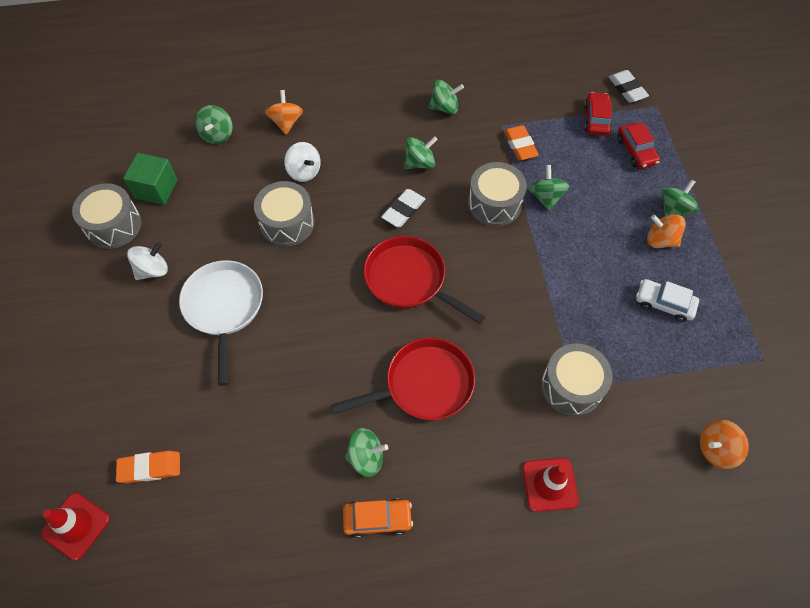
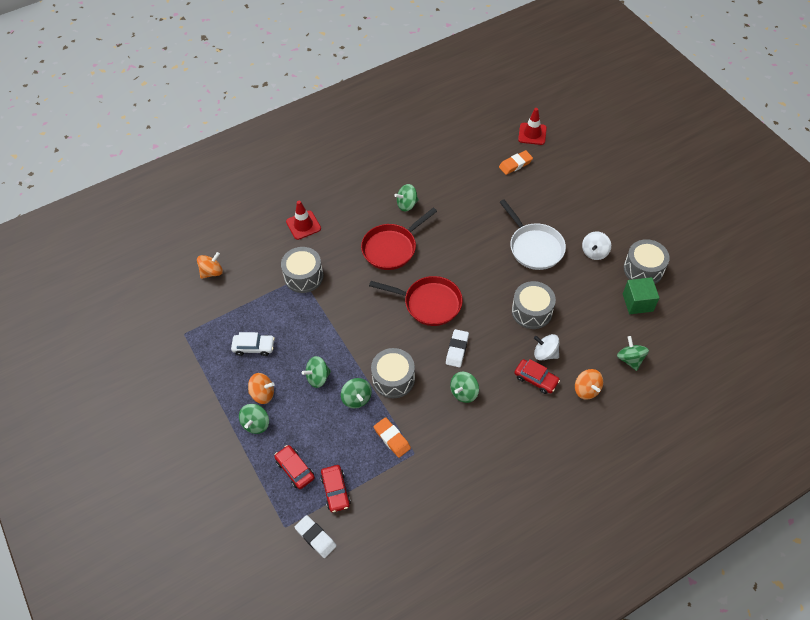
camera: 160 degrees right, 5 degrees down
(332, 149) = (536, 379): none -> red car
(377, 519) = (388, 183): orange car -> none
(444, 107) = (468, 453): green spinning top -> green spinning top (318, 377)

